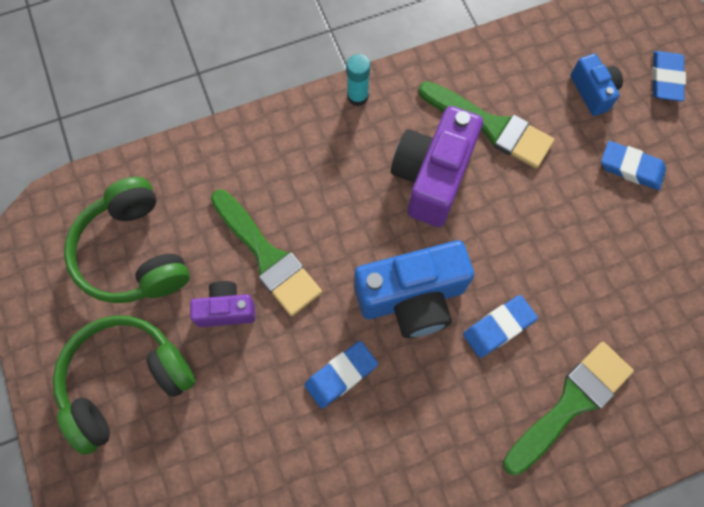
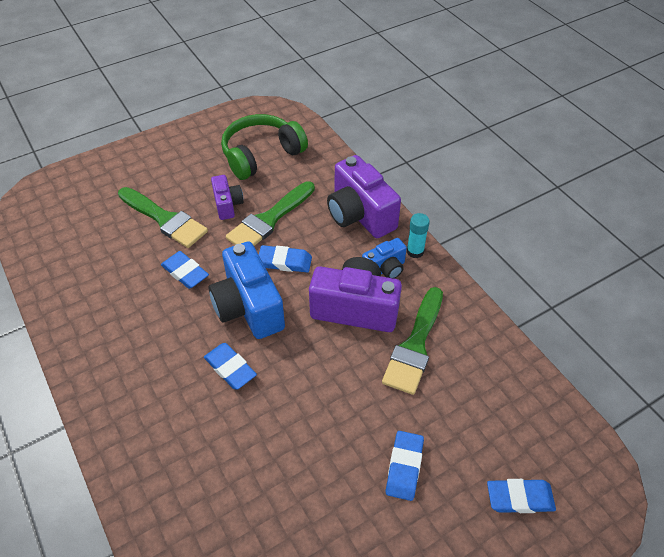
camera: 80 degrees right, 20 degrees down
(125, 381) = (176, 167): green headphones -> none
(284, 145) = (360, 215): none -> purple camera
(346, 246) = (285, 262): none -> blue eraser
(571, 403) = (168, 427): green brush -> green brush (165, 219)
(592, 92) = (479, 427): blue camera -> blue camera (385, 269)

